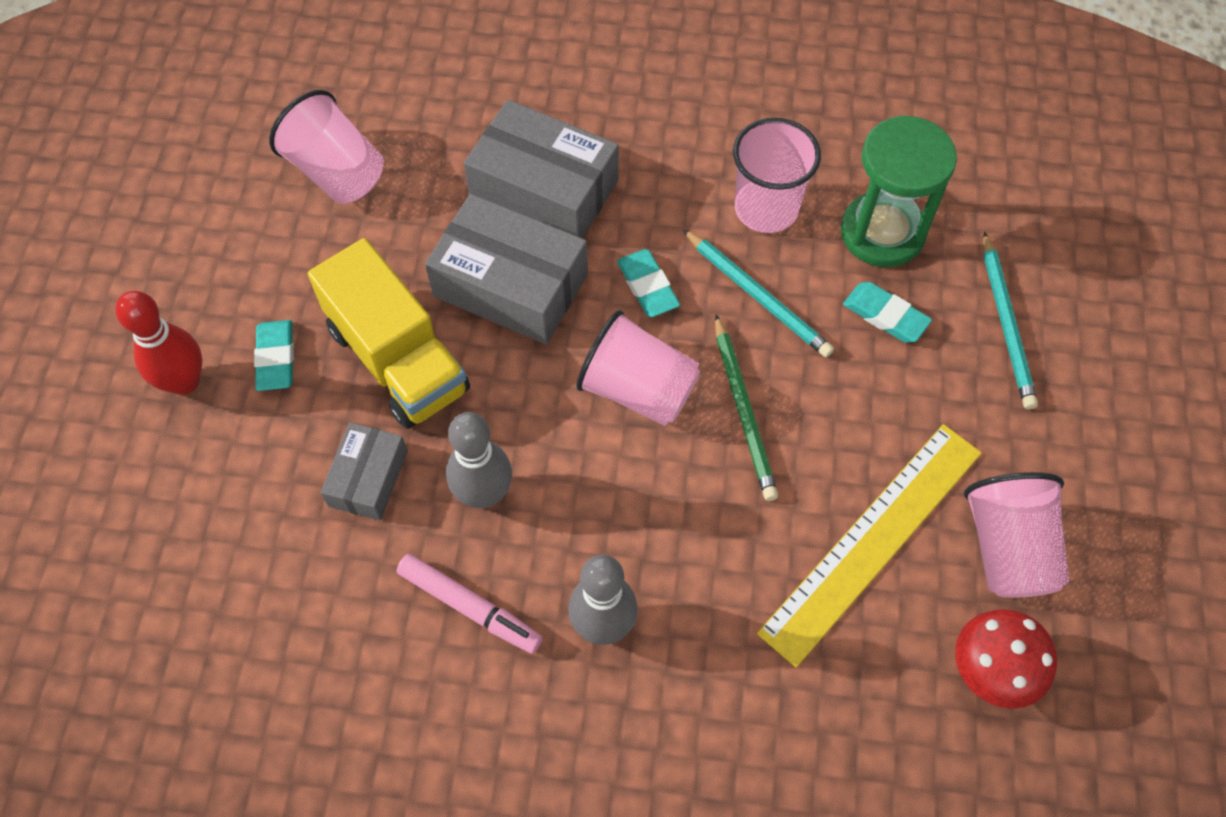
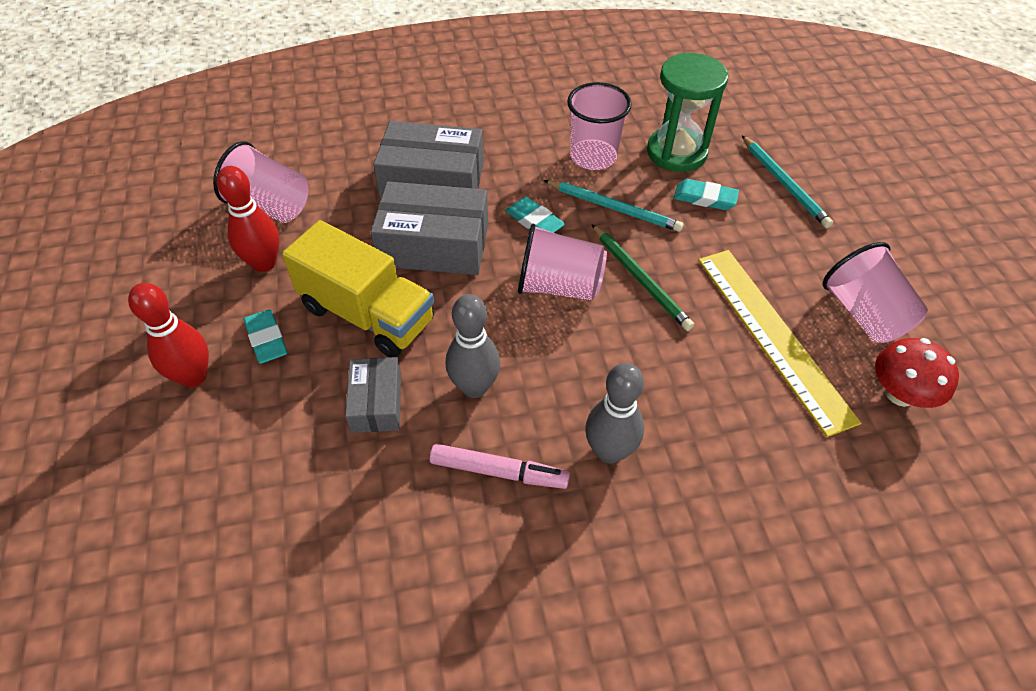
camera: 20 degrees left, 10 degrees down
(304, 253) = (264, 263): none -> red bowling pin
(873, 541) = (773, 336): yellow ruler -> yellow ruler turned 45 degrees counterclockwise

